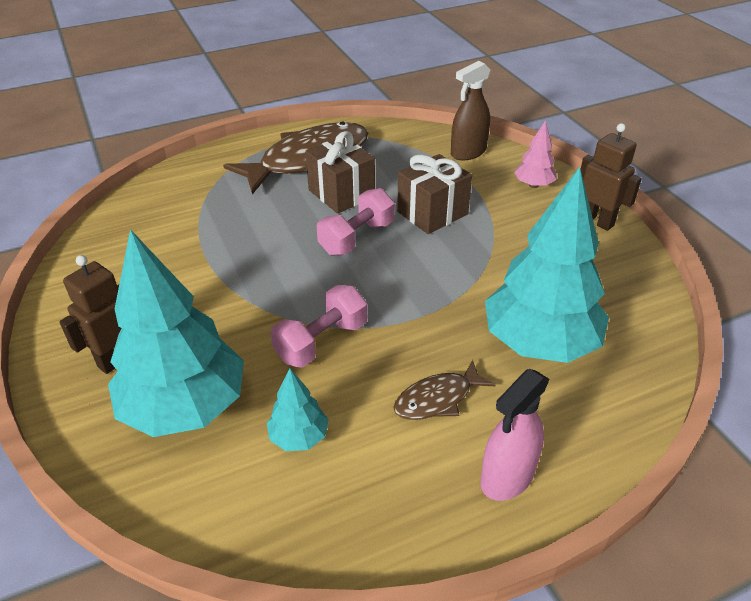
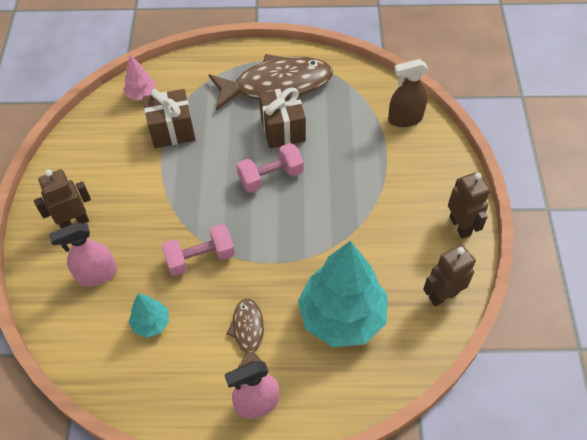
camera: 25 degrees right, 15 degrees up
(185, 407) = (97, 274): turquoise tree -> pink spray bottle
(432, 213) = (338, 172): brown gift -> brown gift (172, 130)
(437, 399) = (248, 331): brown fish -> brown fish turned 90 degrees clockwise
(533, 185) = (435, 172): pink tree -> pink tree (141, 94)
(632, 285) = (443, 295): none -> brown robot

